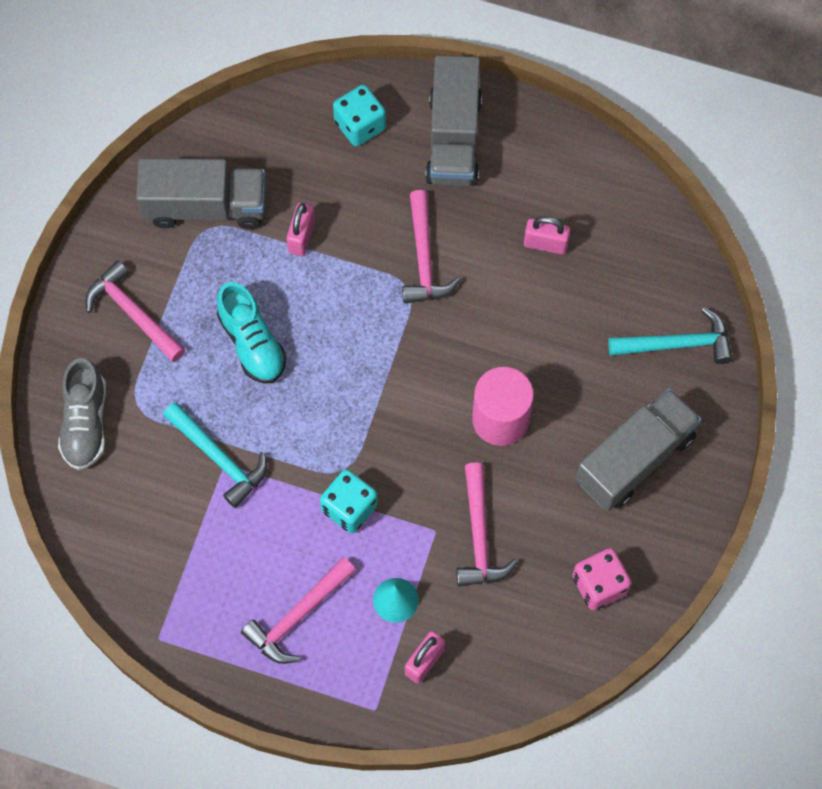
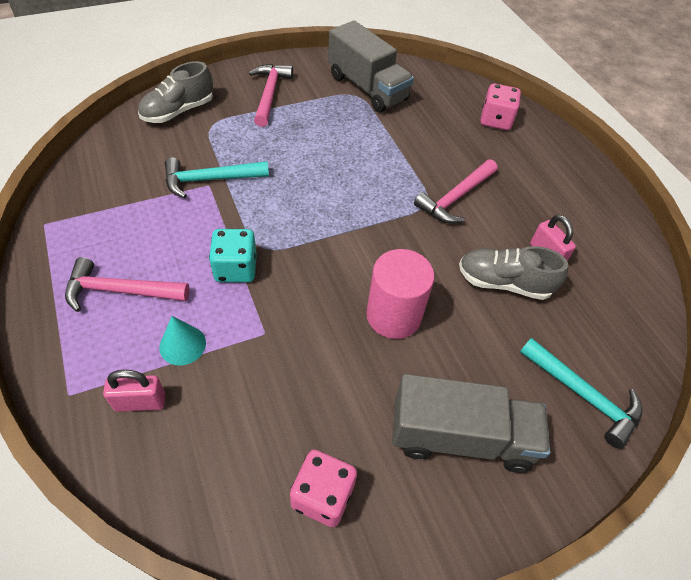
camera: 45 degrees right, 15 degrees down
(219, 458) = (210, 180): turquoise hammer -> turquoise hammer turned 75 degrees clockwise
(252, 343) = (305, 151): turquoise shoe -> none
(301, 237) = (398, 135): pink padlock -> none
(360, 125) = (495, 120): turquoise dice -> pink dice
(453, 138) = (545, 165): grey truck -> none
(479, 535) = (286, 366): pink hammer -> none
(542, 305) = (504, 283): none -> grey shoe

